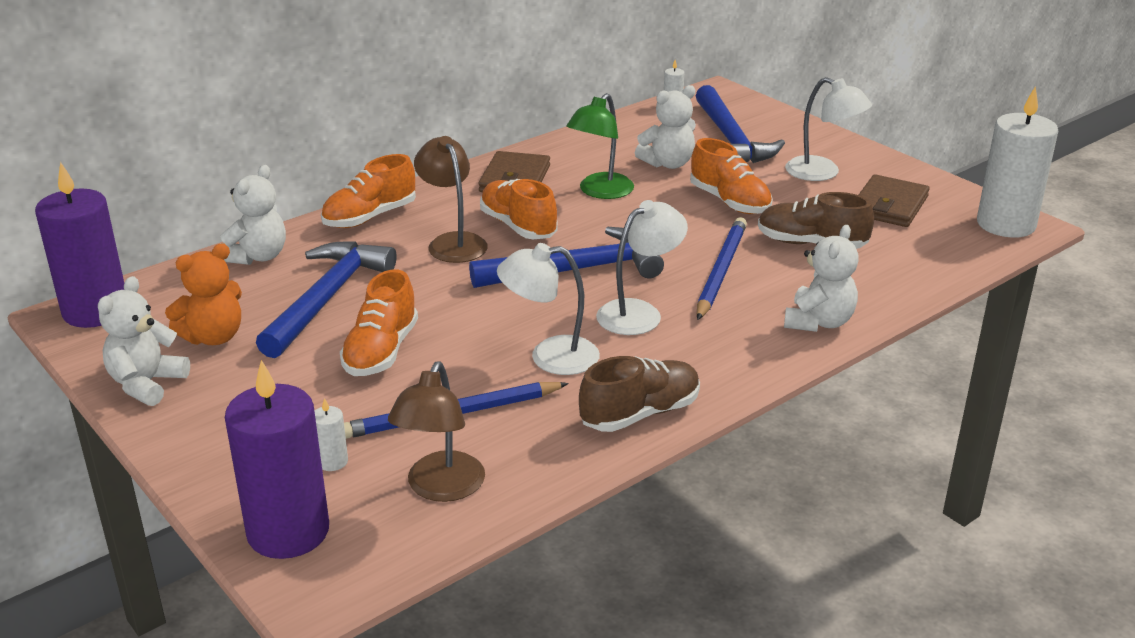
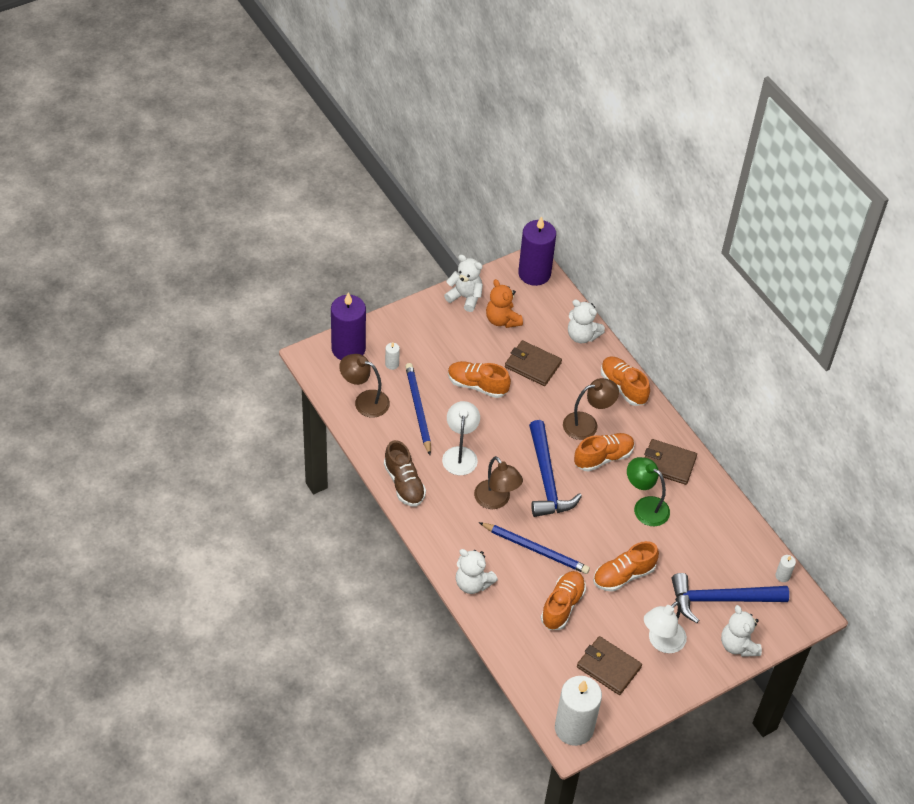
camera: 95 degrees right, 20 degrees up
(327, 298) = (532, 365): blue hammer -> brown wallet
(639, 313) = (496, 500): white lamp -> brown lamp
(668, 163) = (684, 553): white teddy bear -> white teddy bear (738, 645)
(811, 244) = (562, 606): brown shoe -> orange shoe

